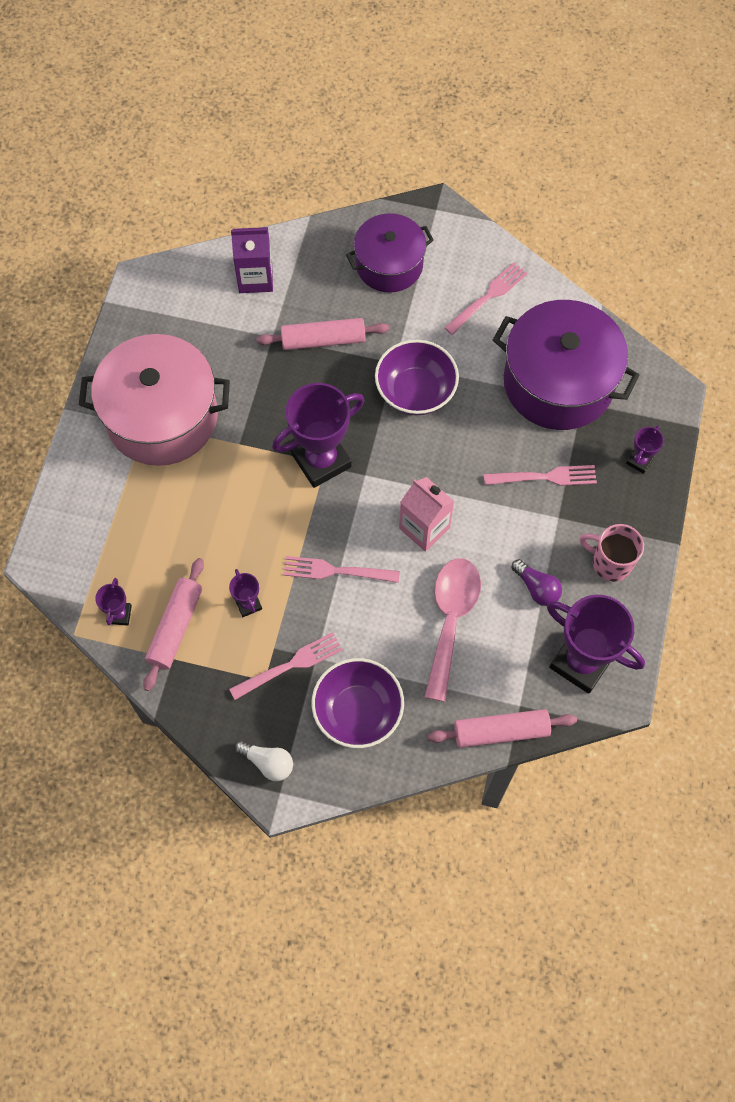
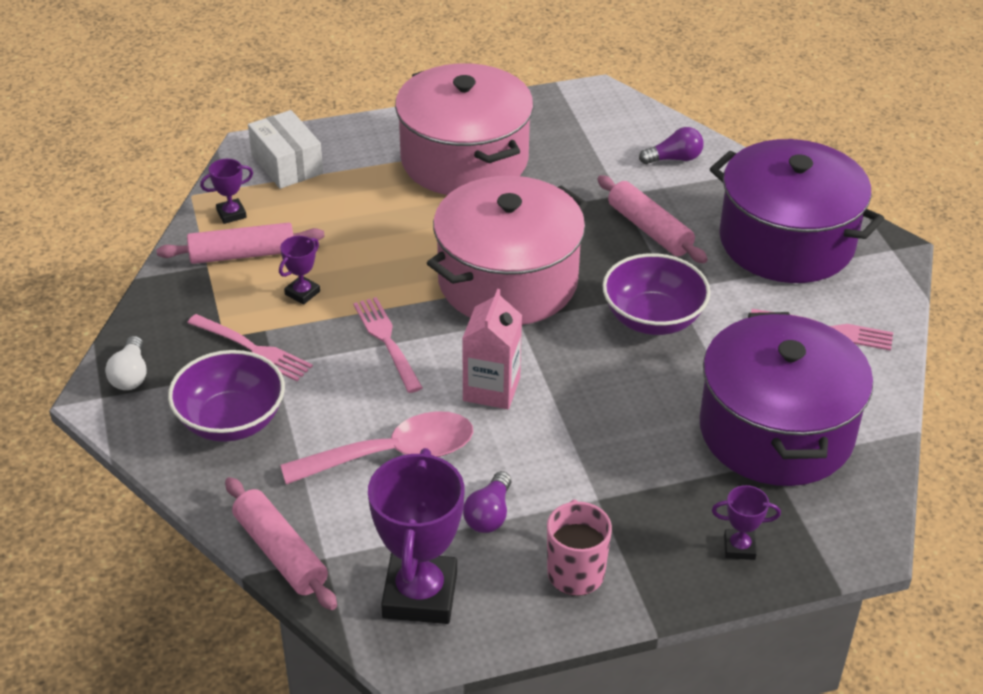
camera: 60 degrees right, 25 degrees down
(81, 546) = (287, 164): none -> white box
(255, 278) = (674, 159): purple carton -> purple light bulb
(321, 460) = (507, 281): purple trophy -> pink pot
(389, 265) = (786, 241): purple pot -> purple pot, size x1.59
(544, 477) = (640, 466): pink fork -> none

